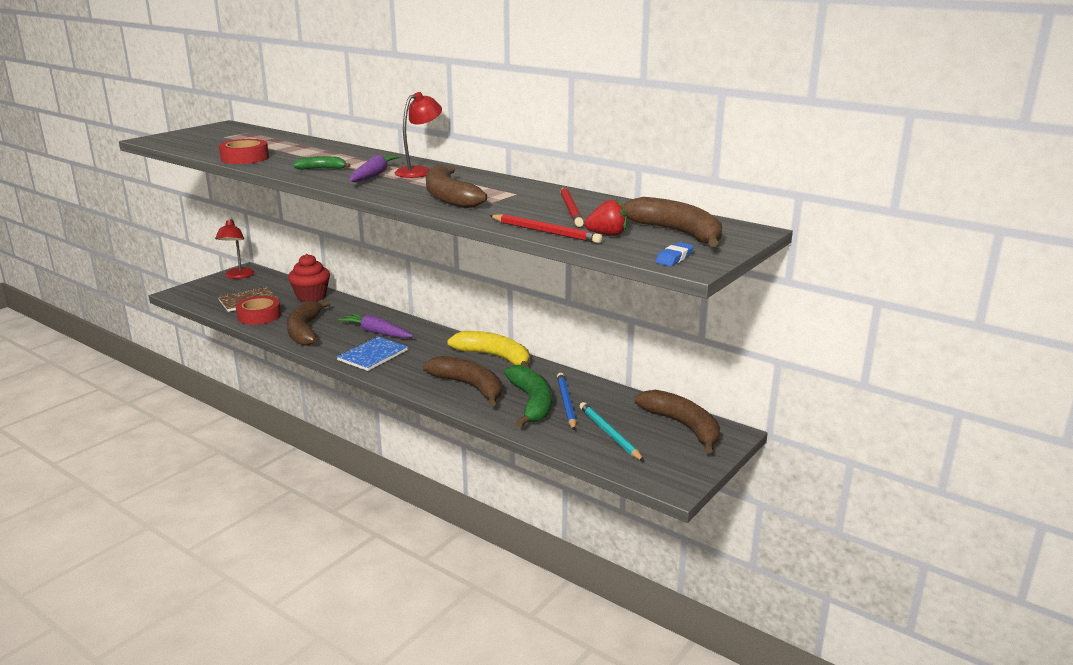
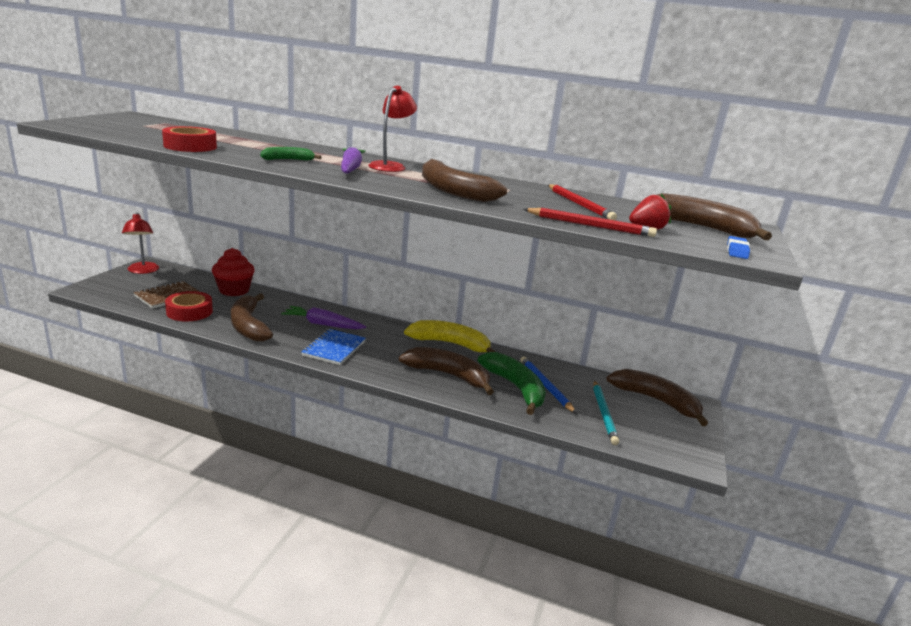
camera: 20 degrees left, 0 degrees up
(609, 434) = (604, 413): turquoise pencil -> turquoise pencil turned 135 degrees counterclockwise

